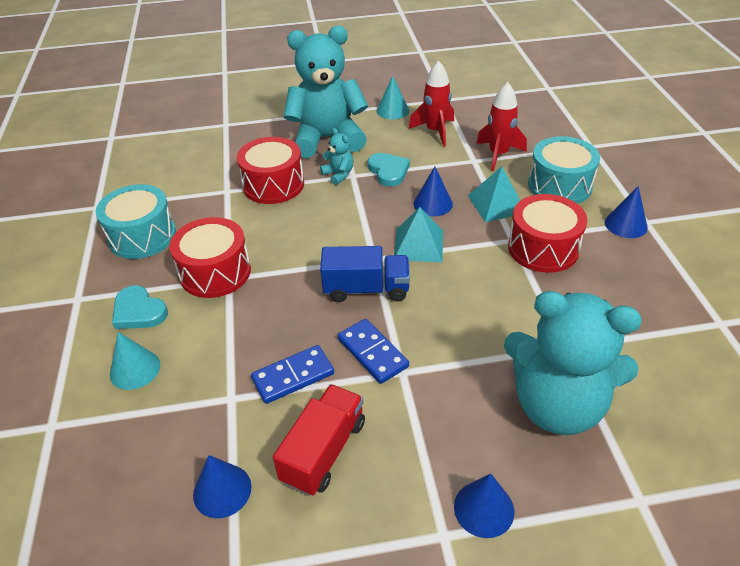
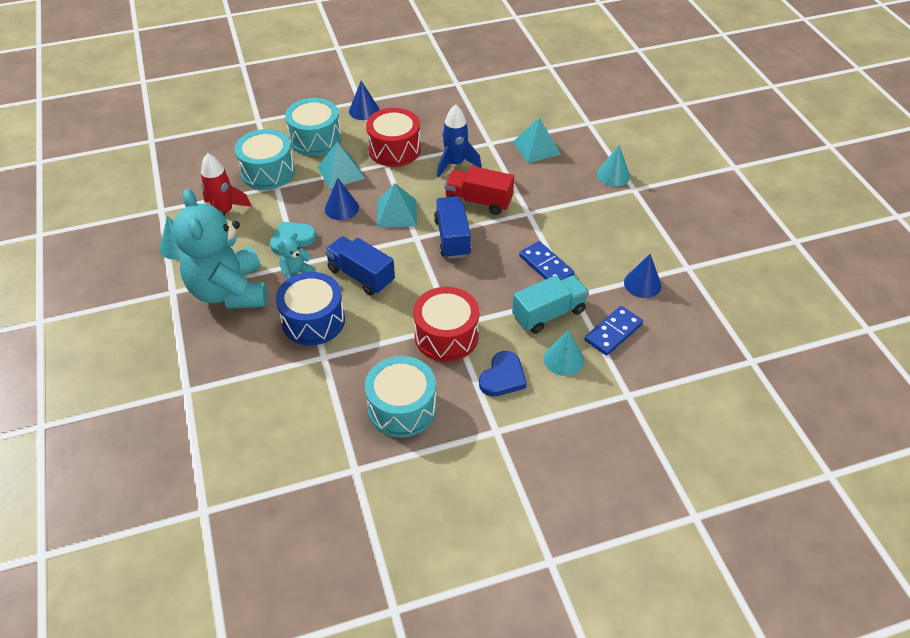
camera: 100 degrees left, 5 degrees up
(139, 311) = (503, 377): turquoise heart -> blue heart
(210, 366) = (548, 314): none -> turquoise truck
(273, 185) = (313, 320): red drum -> blue drum
(323, 215) = (361, 276): none -> blue truck
(324, 451) = (599, 242): red truck -> red truck (478, 201)
(372, 353) = (515, 228): blue domino -> blue domino (613, 332)
(484, 508) = (613, 175): blue cone -> turquoise cone
(498, 154) = (268, 172): red rocket -> turquoise drum
(513, 304) = (455, 164): none -> blue rocket
(557, 405) = (536, 148): turquoise teddy bear -> turquoise pyramid

